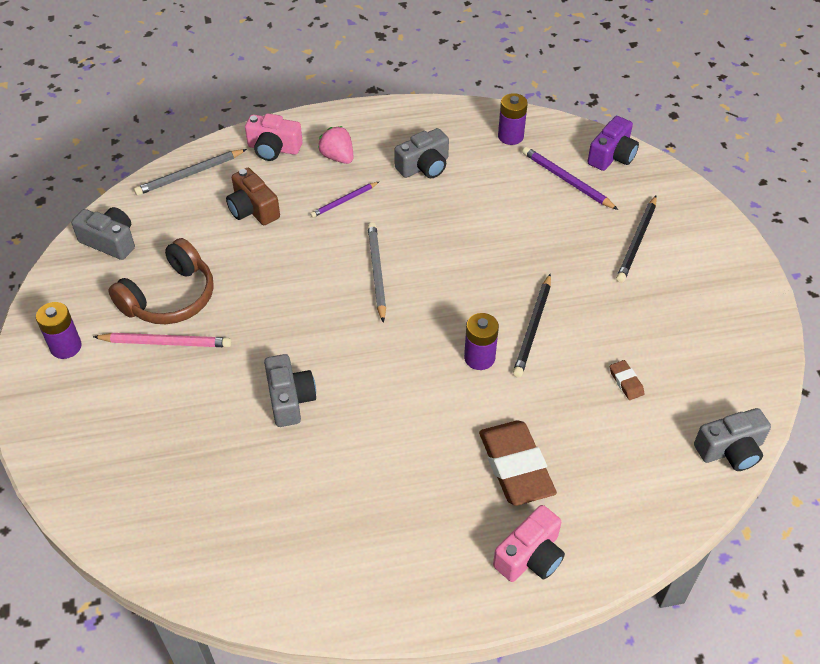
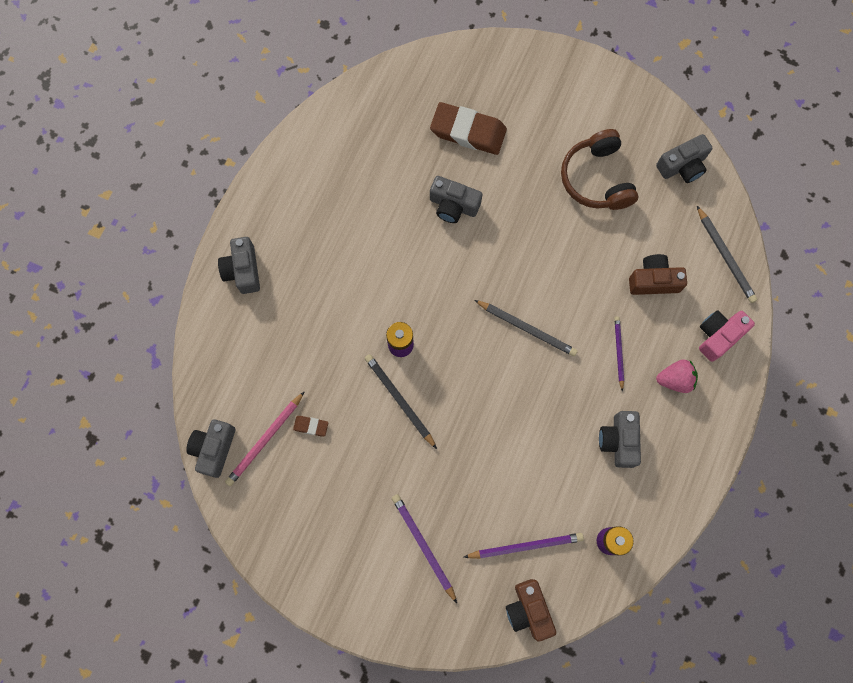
camera: 125 degrees right, 25 degrees up
(66, 347) = (594, 96): purple battery -> none
(165, 342) = (556, 156): pink pencil -> pink pencil (265, 440)
(190, 174) = (725, 256): grey pencil -> grey pencil turned 150 degrees clockwise
(516, 466) = (304, 306): brown eraser -> brown eraser (468, 132)
(530, 556) = (243, 270): pink camera -> grey camera
(612, 156) = (528, 610): purple camera -> brown camera
(637, 241) = (423, 546): black pencil -> purple pencil

